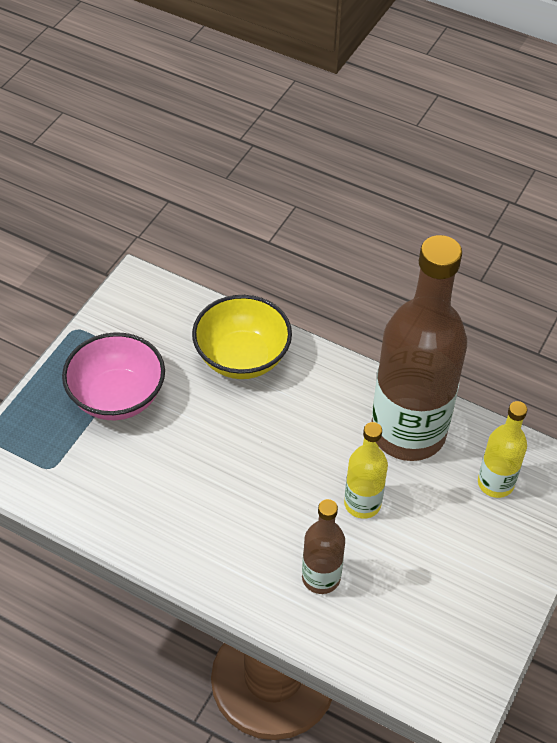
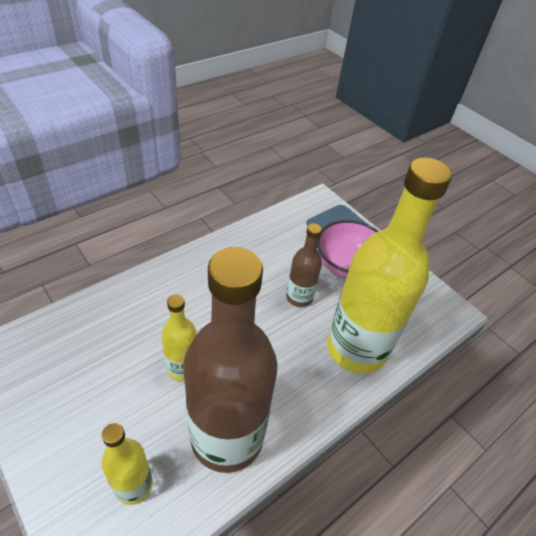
camera: 110 degrees right, 5 degrees down
(242, 358) = (356, 348): yellow bowl -> yellow bottle
(321, 577) = (144, 316): brown bottle -> brown bottle (299, 297)

